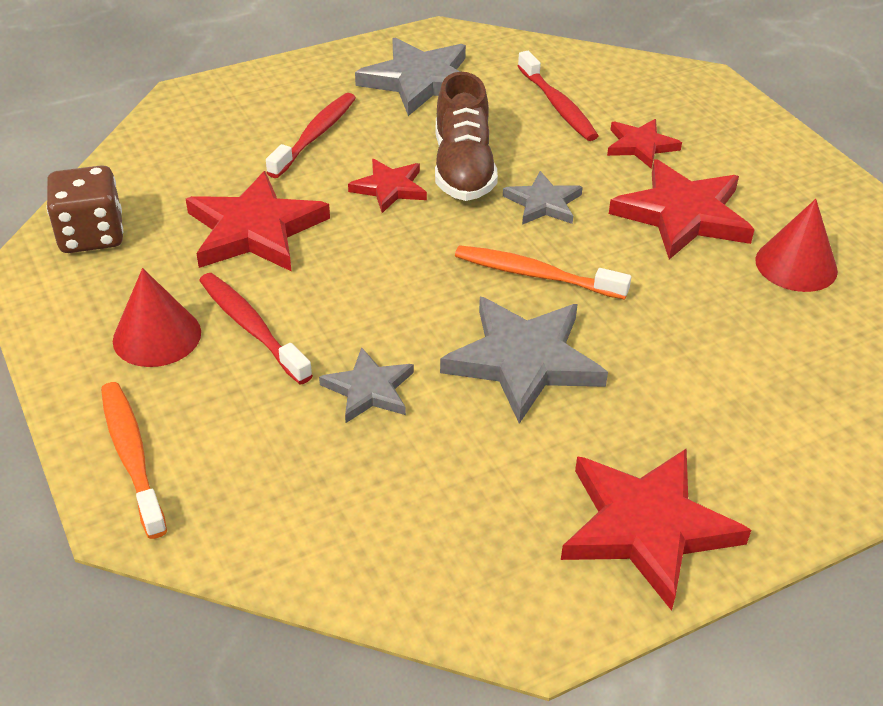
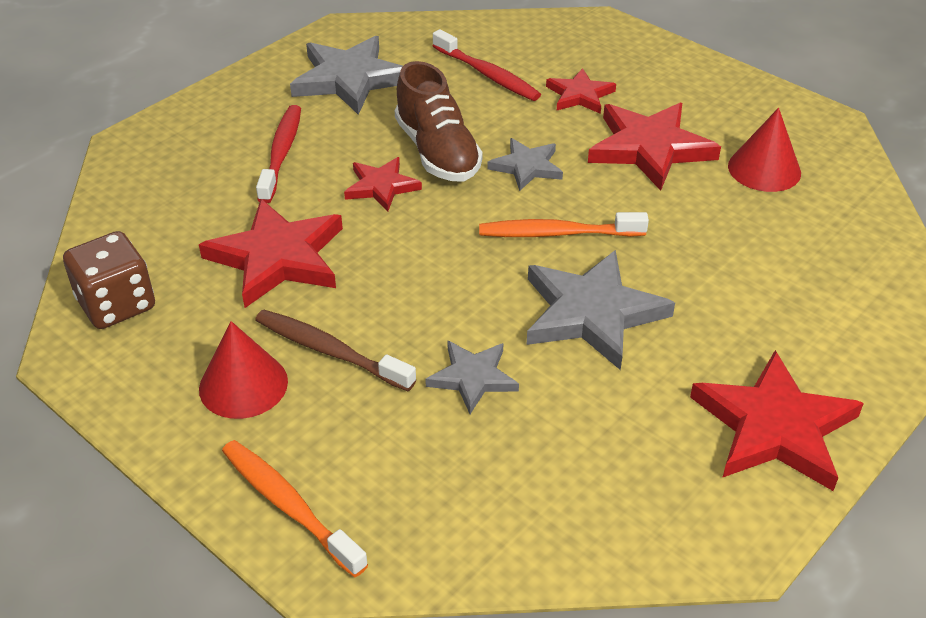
camera: 20 degrees left, 0 degrees up
(251, 327) = (330, 351): red toothbrush -> brown toothbrush

